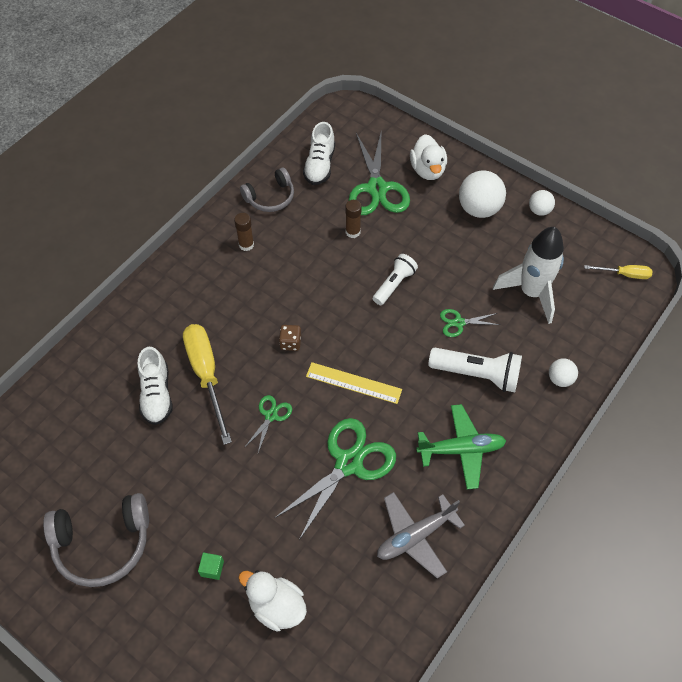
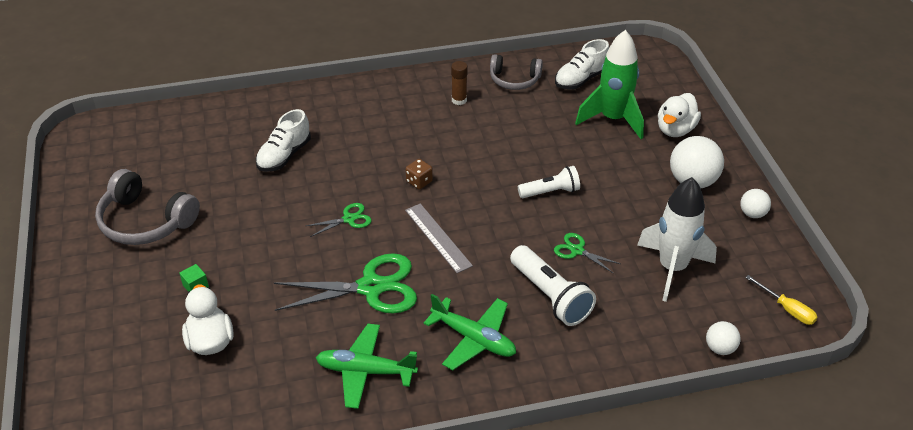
camera: 40 degrees right, 15 degrees down
(206, 375) = (333, 165): yellow screwdriver -> none
(353, 232) = (556, 137): brown glue stick -> none
(353, 383) = (438, 237): yellow ruler -> grey ruler
(377, 188) = (613, 119): green scissors -> green rocket
(415, 536) = (365, 371): grey plane -> green plane
(560, 379) = (625, 347): white ball -> white ball (720, 348)

